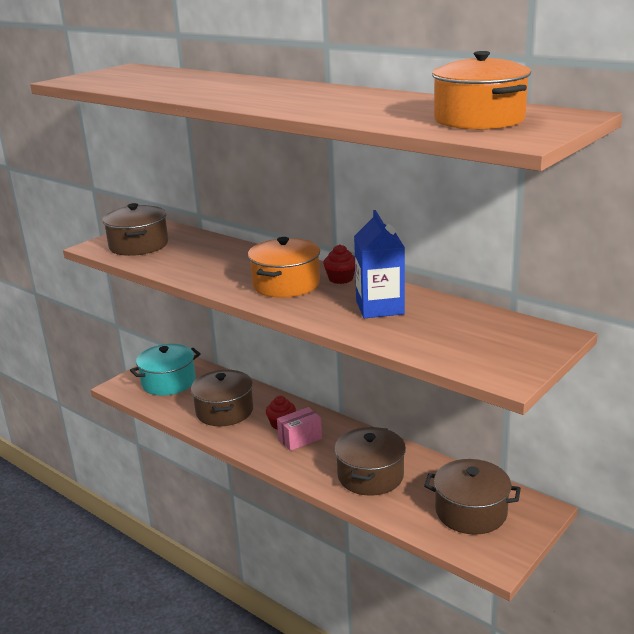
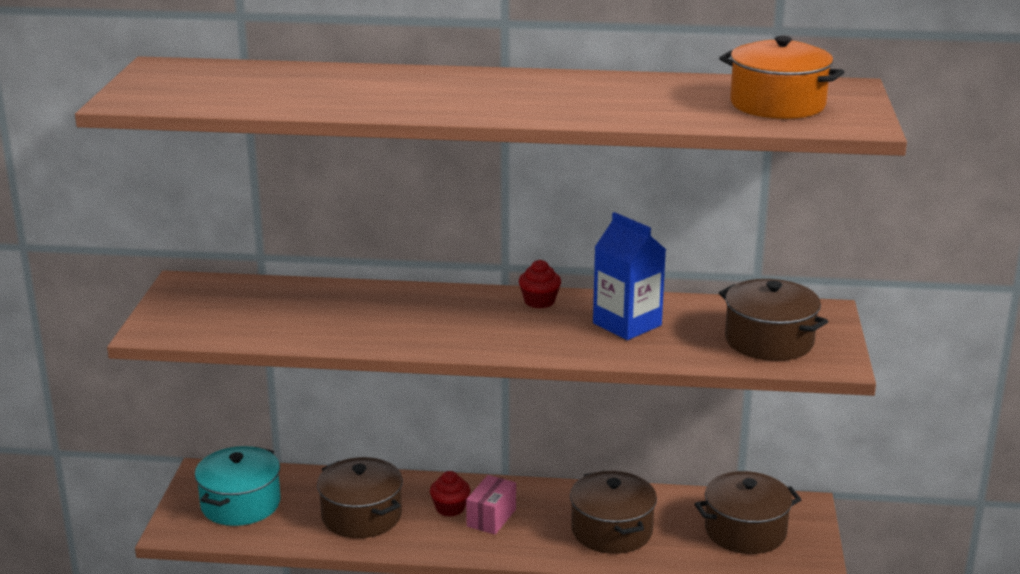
camera: 35 degrees left, 0 degrees up
(139, 245) = (215, 316): brown pot -> brown pot (769, 341)
(286, 284) = (487, 322): orange pot -> none

